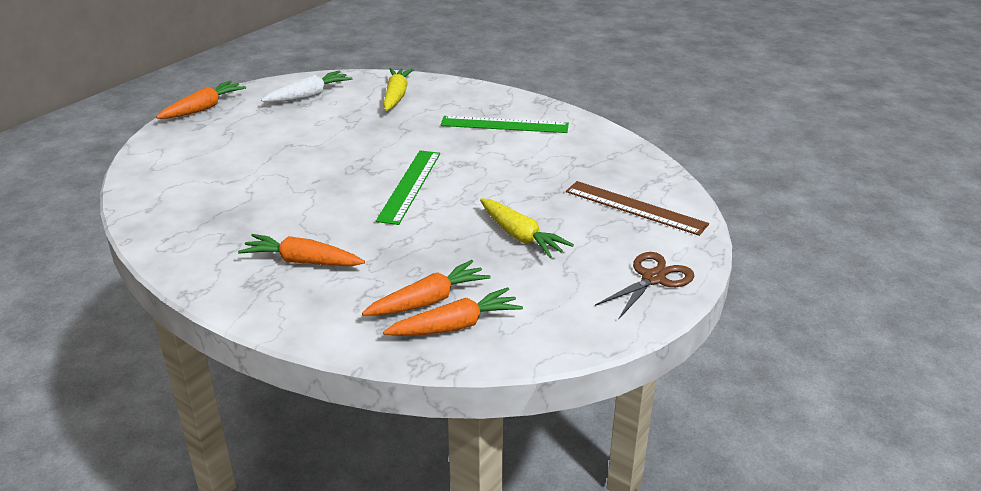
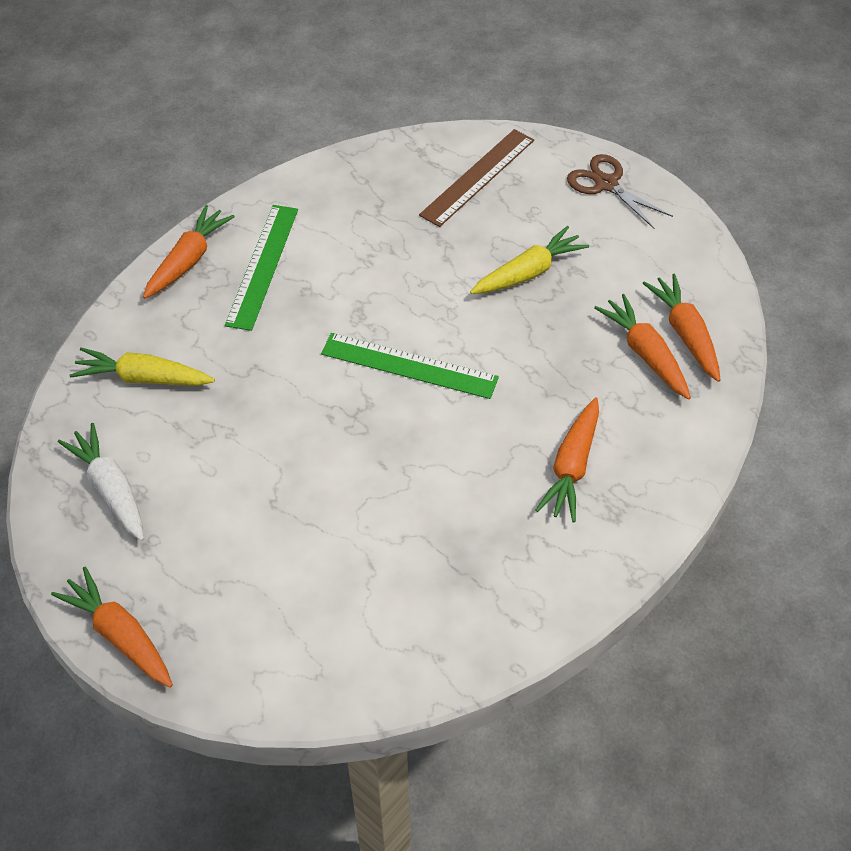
camera: 85 degrees left, 20 degrees up
(505, 100) = (189, 260): none -> orange carrot

